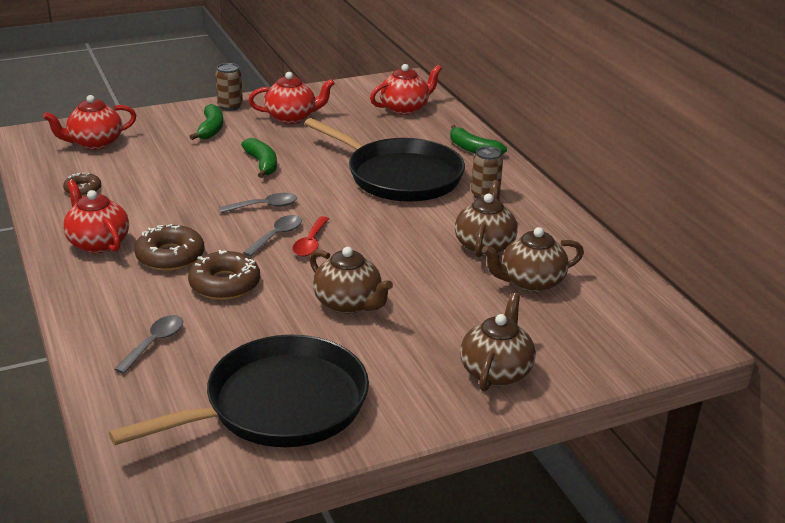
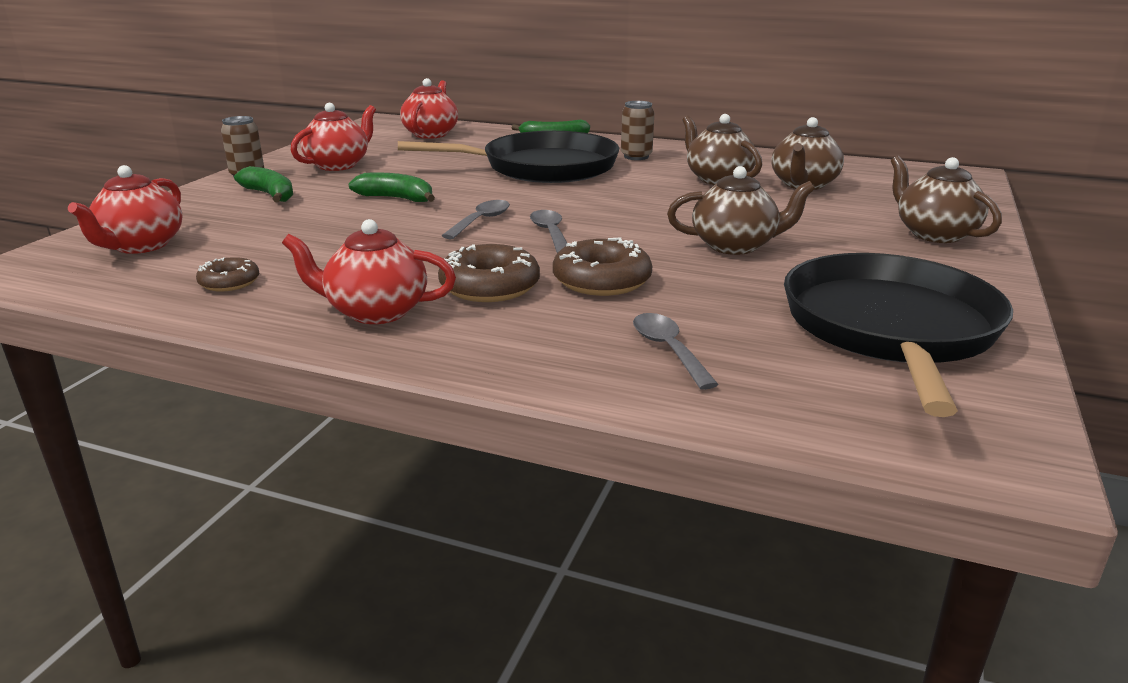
camera: 45 degrees left, 5 degrees down
(311, 243) = (593, 226): red spoon -> none

